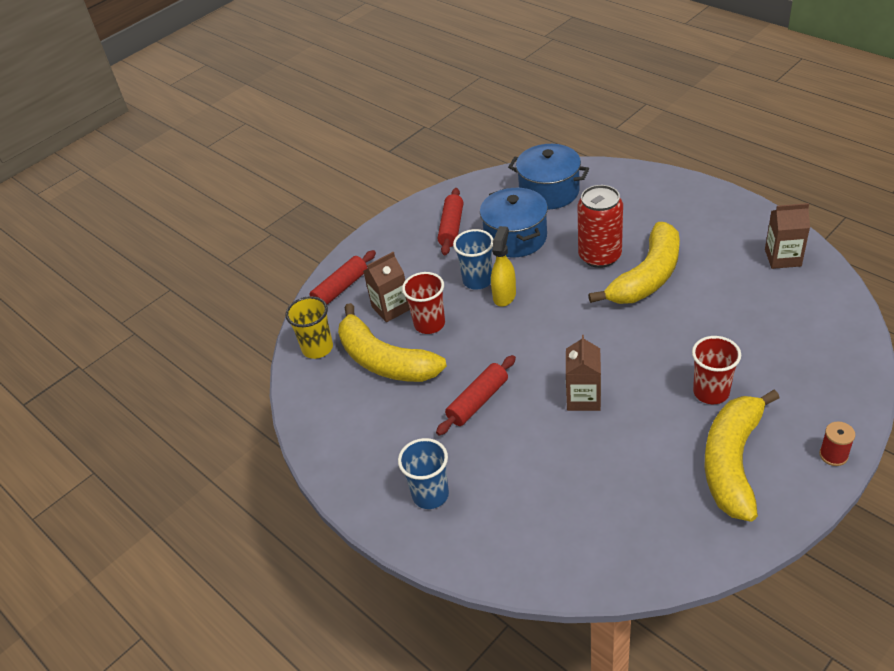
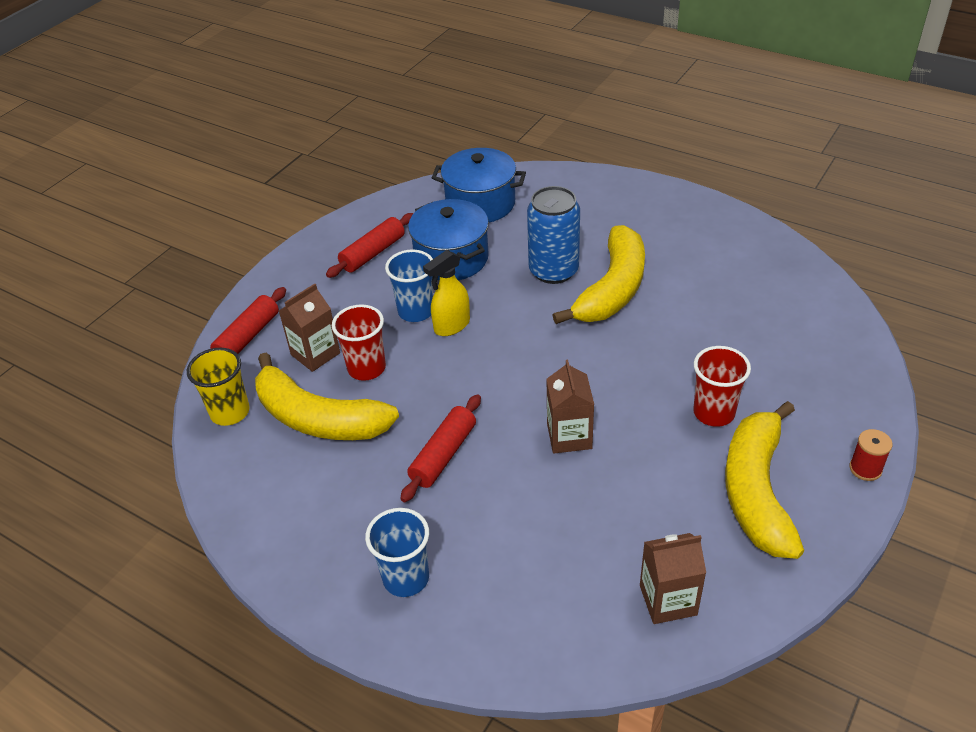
camera: 15 degrees left, 0 degrees up
(451, 227) = (373, 253): red rolling pin -> red rolling pin turned 45 degrees clockwise
(504, 295) = (451, 326): yellow spray bottle -> yellow spray bottle turned 135 degrees counterclockwise
(600, 256) = (553, 271): red can -> blue can
(783, 258) = (756, 255): brown carton -> brown carton (668, 600)

